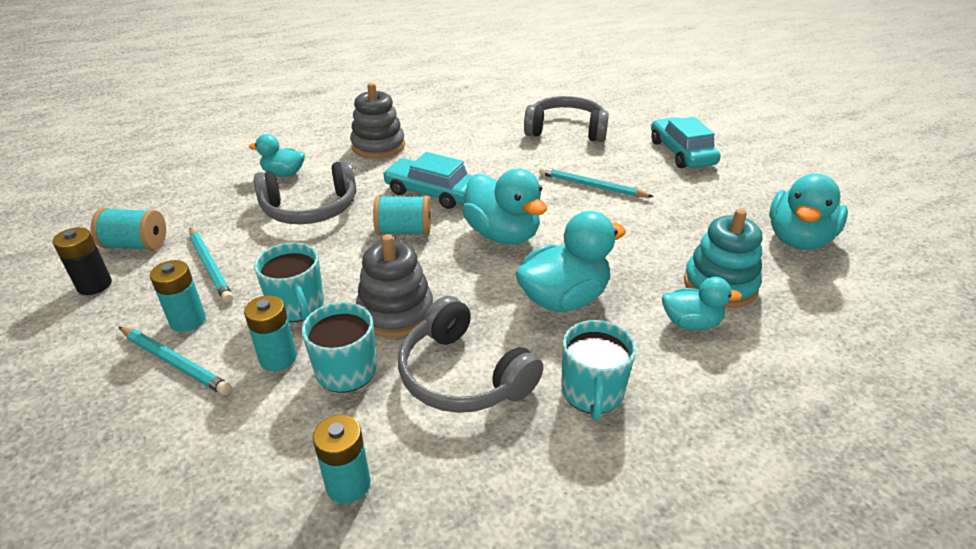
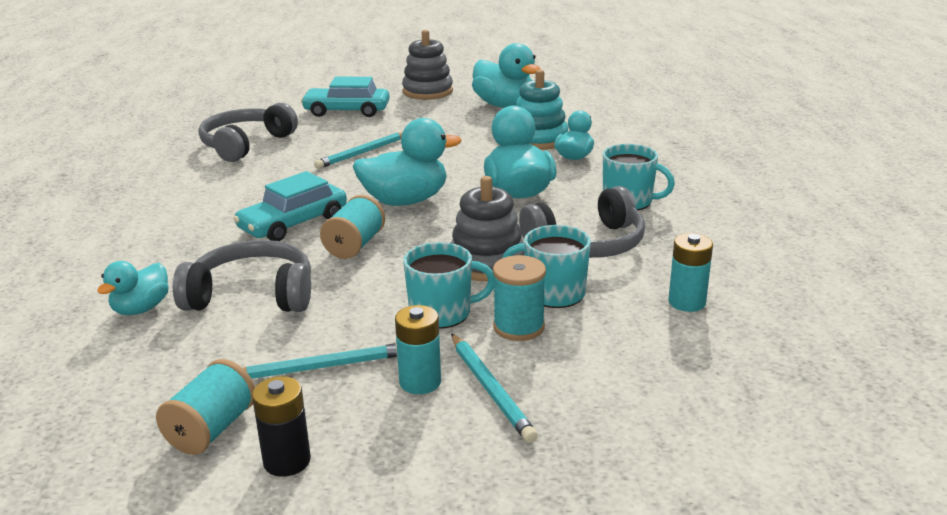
camera: 70 degrees left, 10 degrees down
(174, 362) = (490, 389): turquoise pencil -> turquoise pencil turned 105 degrees clockwise
(278, 358) = (518, 327): turquoise battery -> turquoise spool
(310, 208) = (252, 295): grey headphones -> grey headphones turned 90 degrees counterclockwise
(378, 146) = (148, 241): grey stacking toy -> grey stacking toy (427, 91)

